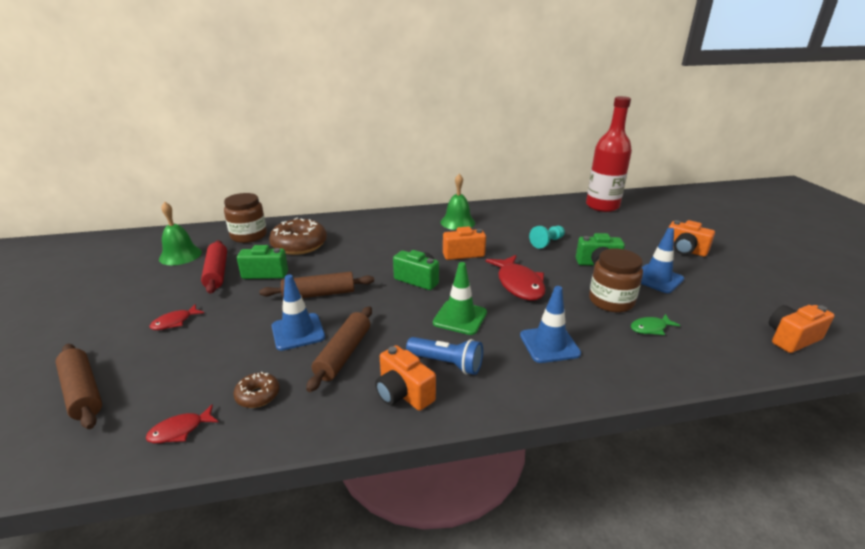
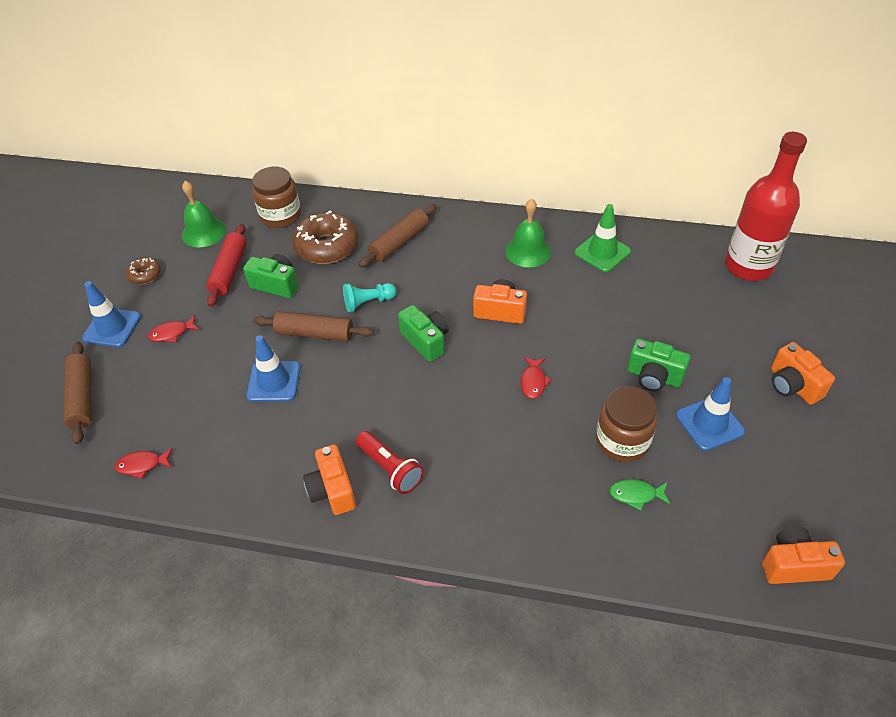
camera: 25 degrees right, 20 degrees up
(258, 395) = (212, 449): brown donut -> brown donut (145, 275)
(343, 354) = (302, 424): brown rolling pin -> brown rolling pin (399, 242)
(446, 363) = (390, 468): blue flashlight -> red flashlight
(460, 318) = (438, 412): green traffic cone -> green traffic cone (602, 252)
(519, 284) = (533, 381): red fish -> red fish, size x0.51
(547, 242) = (617, 320): turquoise pawn -> turquoise pawn (368, 302)
(549, 344) = (507, 479): blue traffic cone -> blue traffic cone (112, 327)

